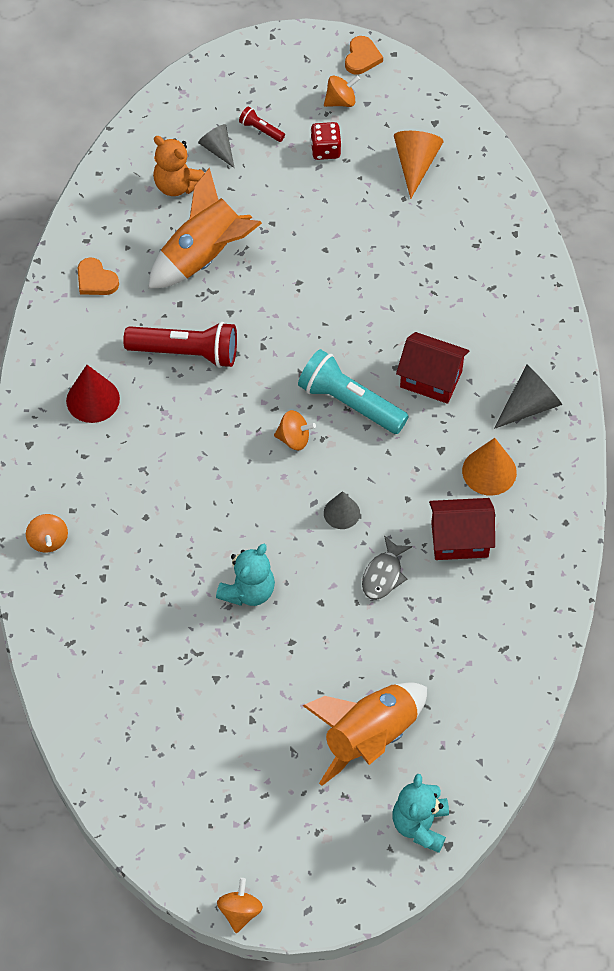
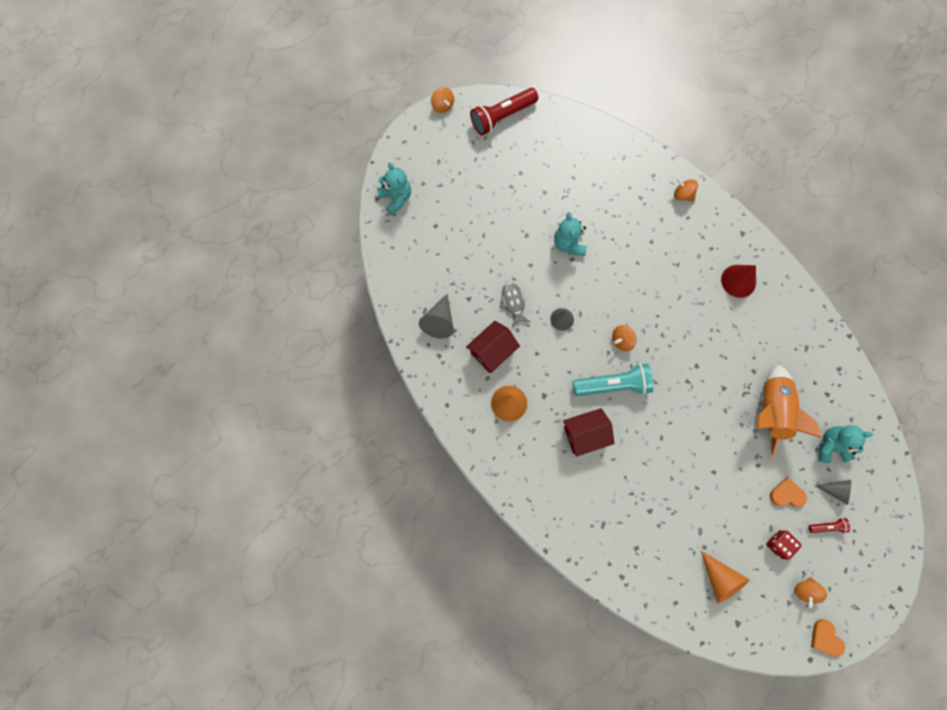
camera: 140 degrees right, 15 degrees up
(96, 280) = (809, 349): orange heart -> orange heart (787, 494)
(177, 185) = (831, 446): orange teddy bear -> turquoise teddy bear
(186, 352) = (721, 345): red flashlight -> red flashlight (502, 116)
(370, 736) = (452, 219): orange rocket -> none
(529, 405) = (520, 462): grey cone -> grey cone (439, 321)

